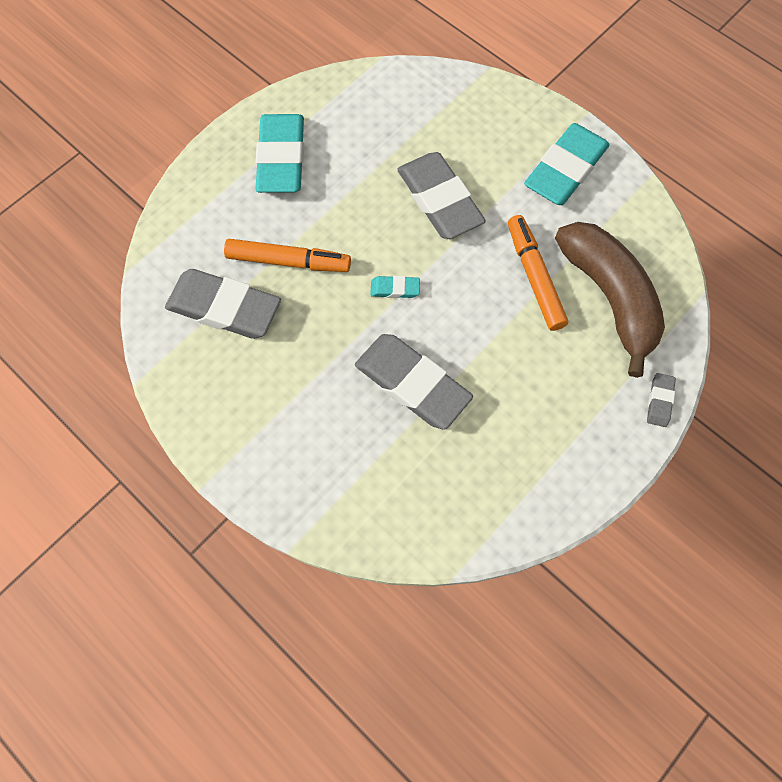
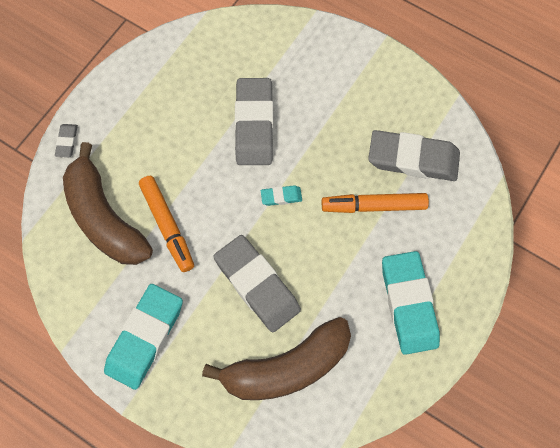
camera: 170 degrees right, 0 degrees up
(412, 384) = (254, 125): grey eraser -> grey eraser turned 60 degrees clockwise
(422, 123) = (286, 367): none -> brown banana

